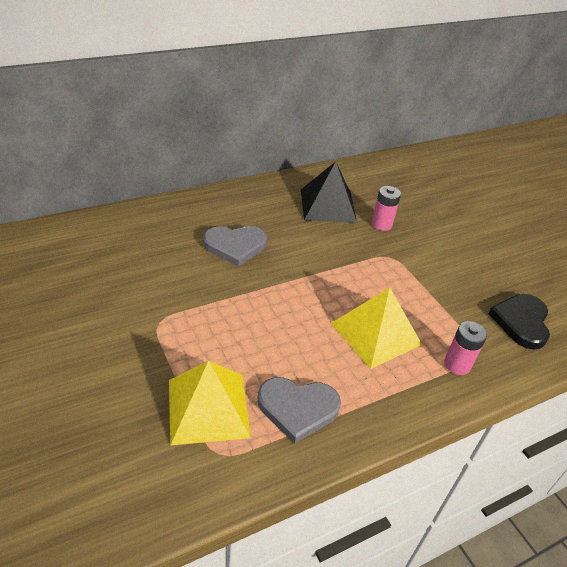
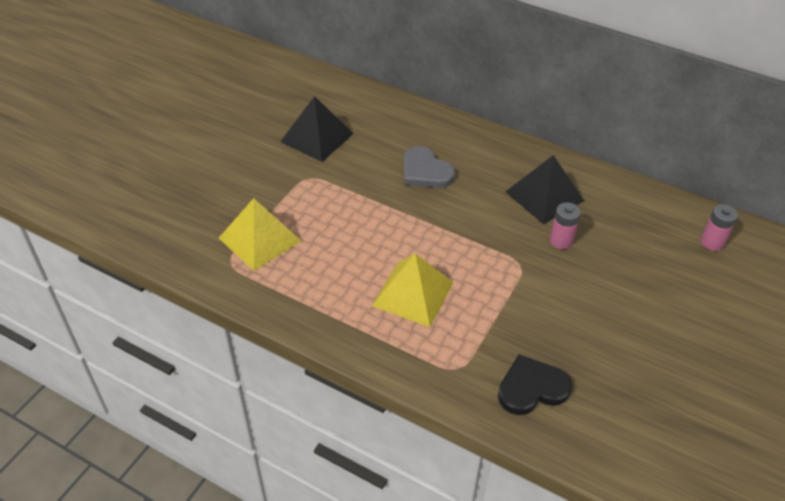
camera: 60 degrees right, 5 degrees up
(108, 286) = (317, 137): none -> black pyramid
(297, 408) = (297, 282): grey heart -> none
(457, 364) = (428, 358): pink battery -> pink battery (712, 242)

